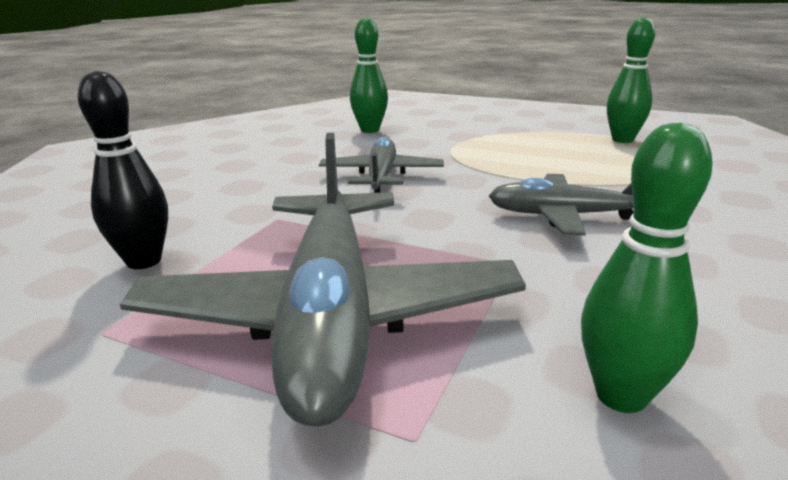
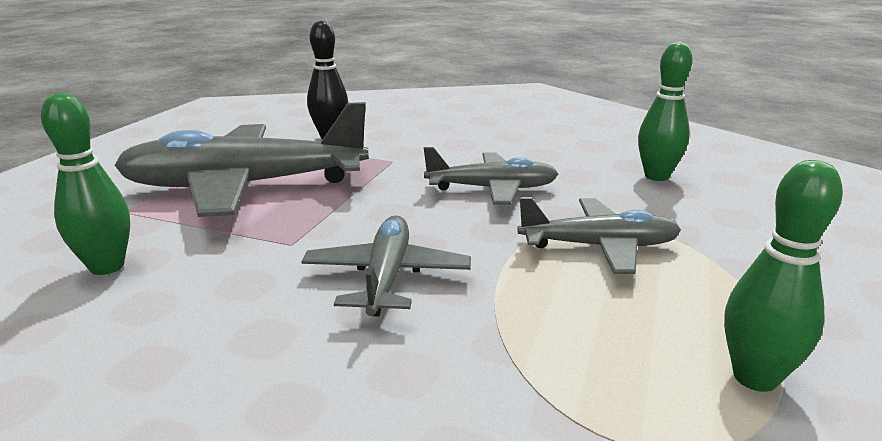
camera: 85 degrees right, 0 degrees up
(492, 153) = (599, 246): none -> grey plane

